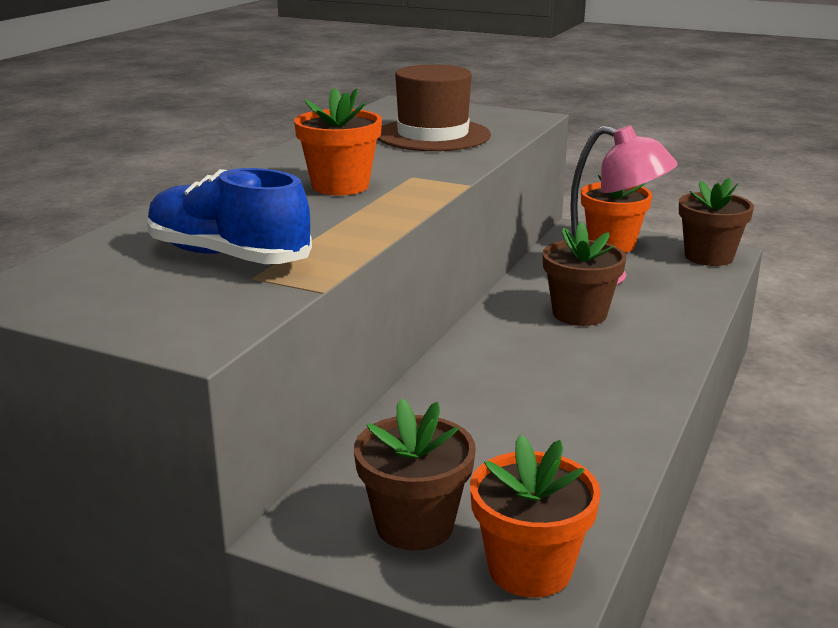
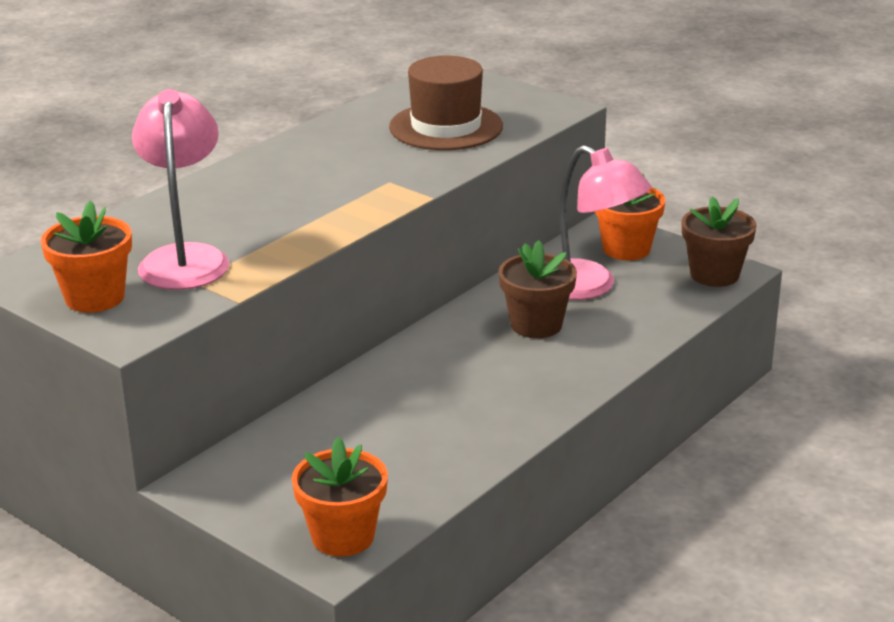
camera: 15 degrees right, 5 degrees up
(228, 256) = (185, 258): blue shoe -> pink lamp
(340, 186) = (318, 187): orange flower pot -> orange flower pot (95, 298)
(414, 525) = (279, 493): brown flower pot -> none

